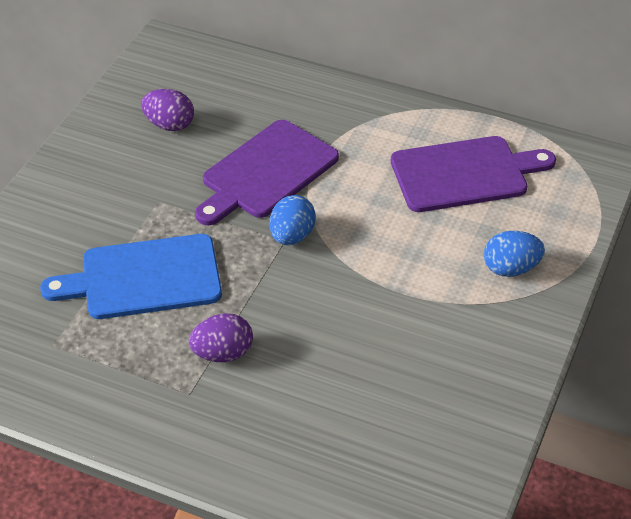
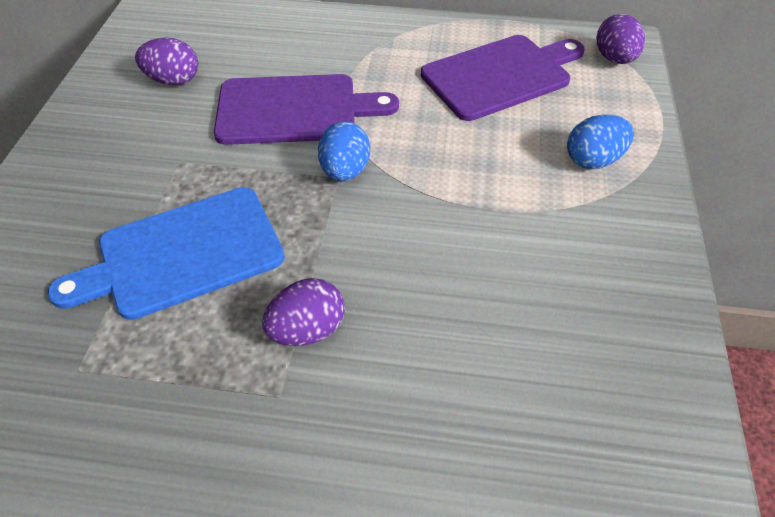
camera: 15 degrees left, 5 degrees up
(266, 172) = (294, 110): purple cutting board -> purple cutting board turned 120 degrees counterclockwise
(582, 177) = (615, 59): none -> purple egg

